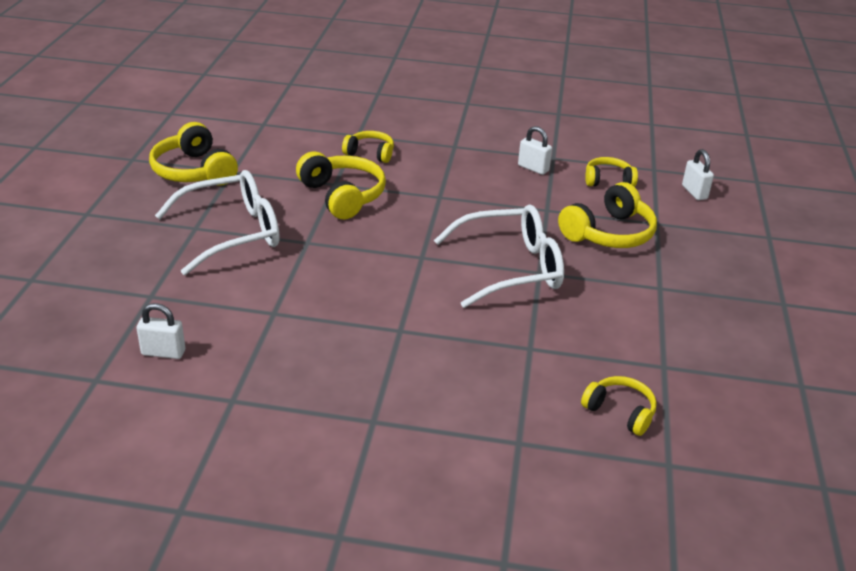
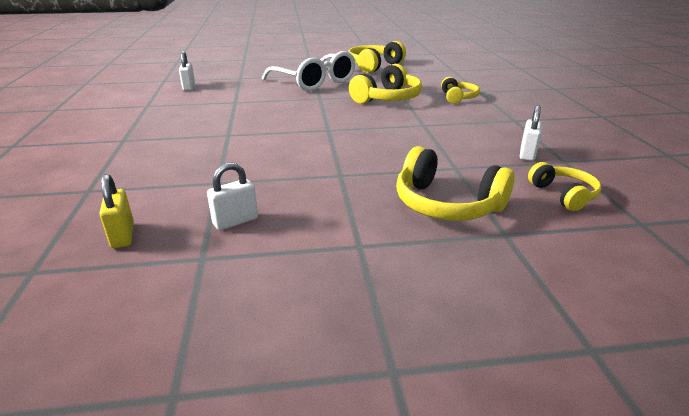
camera: 75 degrees right, 5 degrees down
(509, 268) = (337, 162): white glasses -> none
(620, 412) = (123, 235): yellow headphones -> yellow padlock
(694, 192) = (629, 260): white padlock -> white padlock (235, 221)

